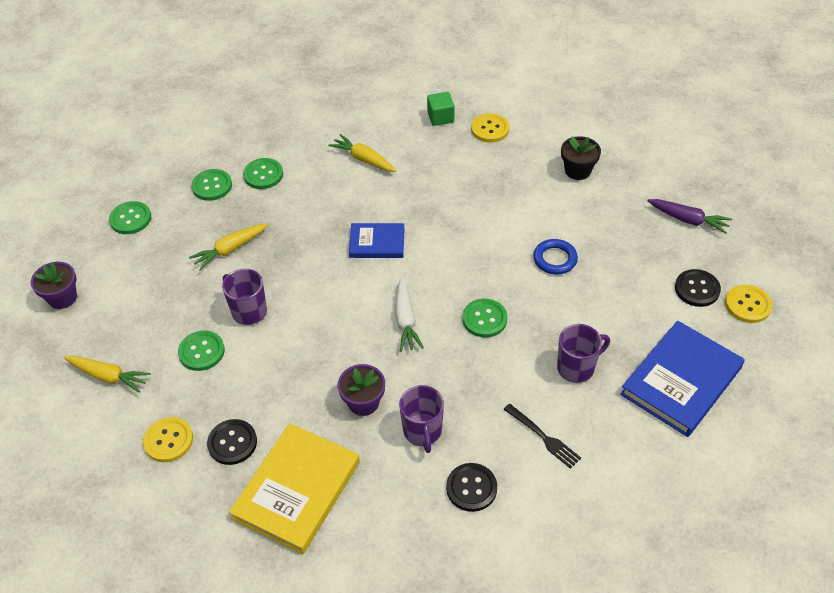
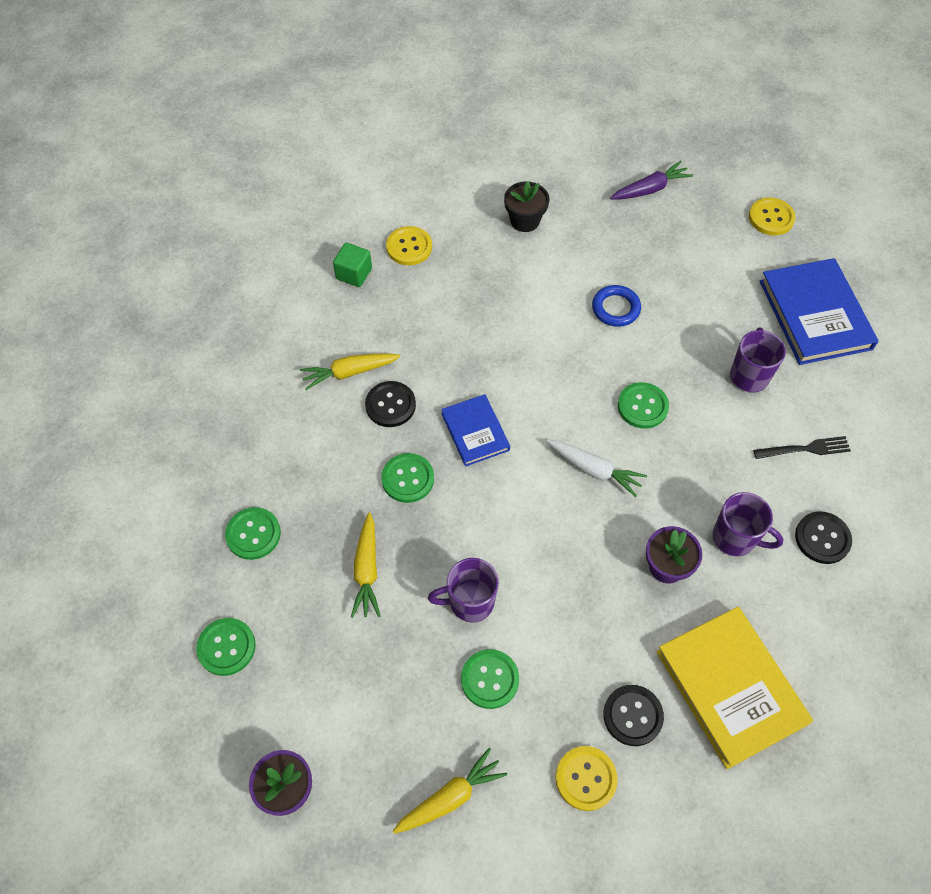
camera: 55 degrees left, 10 degrees up
(263, 175) = (284, 475): green button -> green button (408, 479)
(377, 243) = (475, 432): blue book -> blue book turned 60 degrees counterclockwise
(697, 289) = (729, 237): black button -> black button (390, 405)

